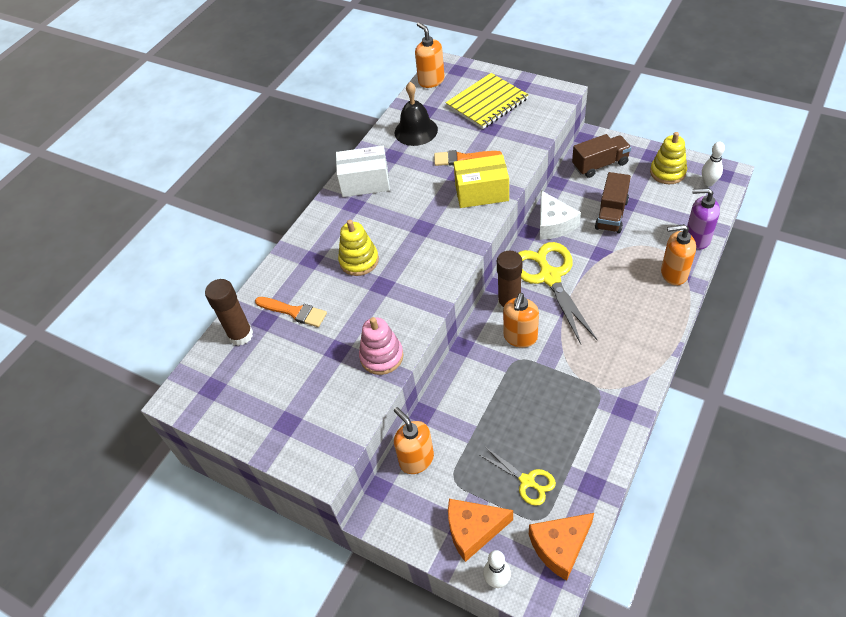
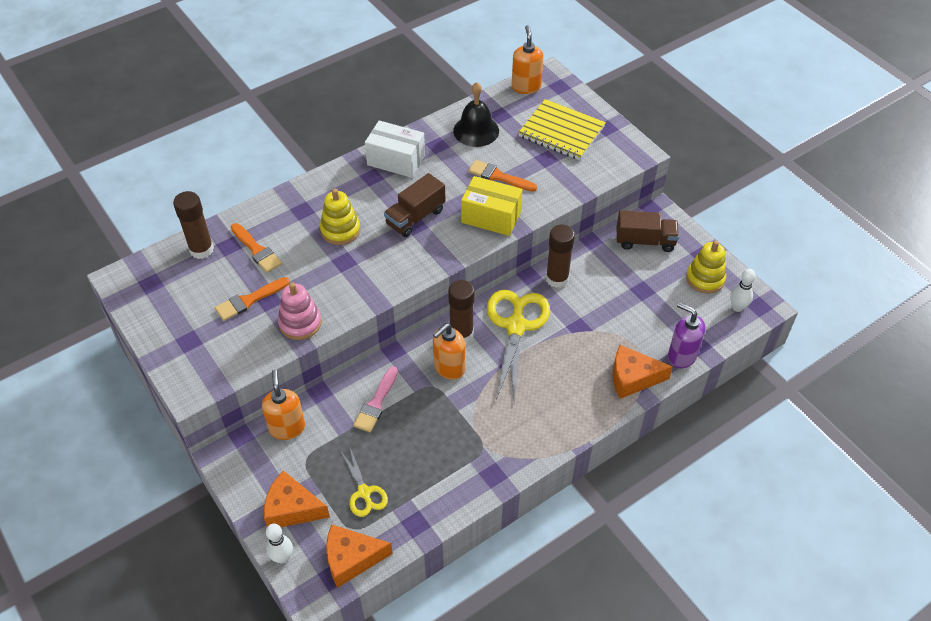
camera: 20 degrees right, 0 degrees up
(319, 359) = (249, 300): none -> orange brush
(480, 398) = (376, 403): none -> pink brush
(487, 103) = (561, 131): yellow notebook -> yellow notebook turned 45 degrees clockwise
(554, 224) = (557, 279): white cheese -> brown glue stick
(611, 214) = (618, 294): brown truck -> brown truck (415, 217)
(673, 273) = (632, 378): orange soap dispenser -> orange cheese

